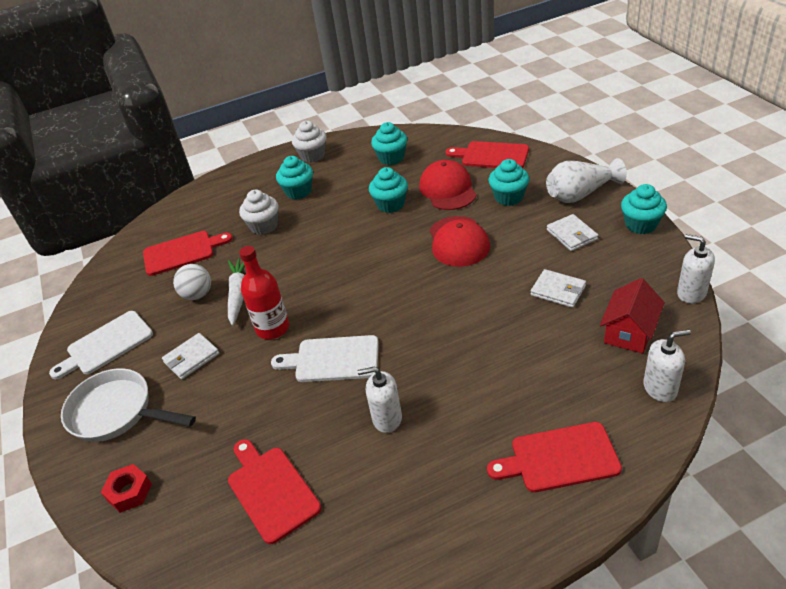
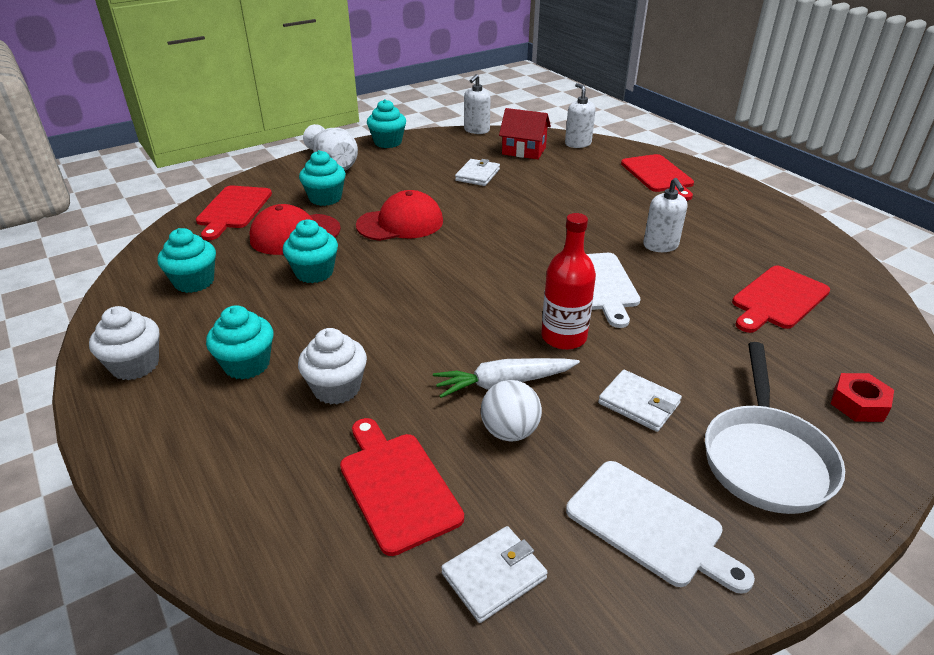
camera: 105 degrees left, 5 degrees down
(571, 235) = (398, 169): white wallet -> white wallet (494, 576)

